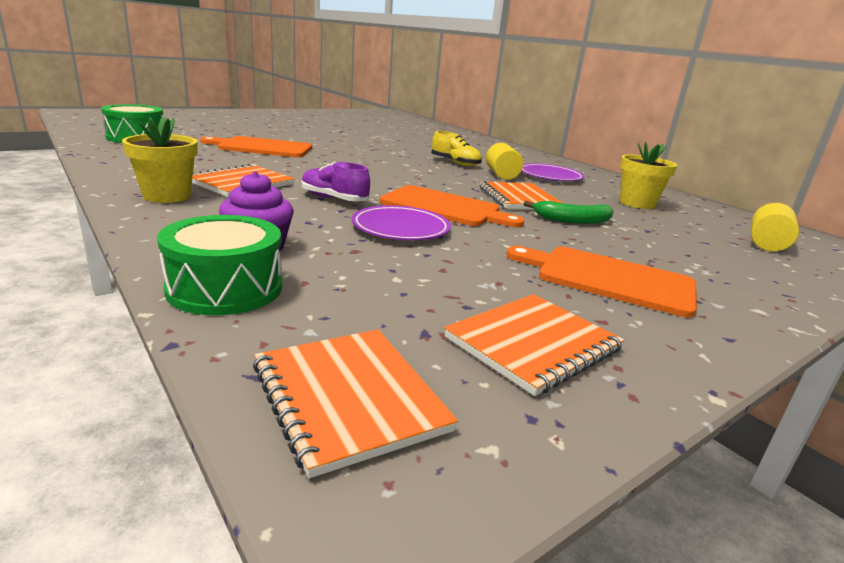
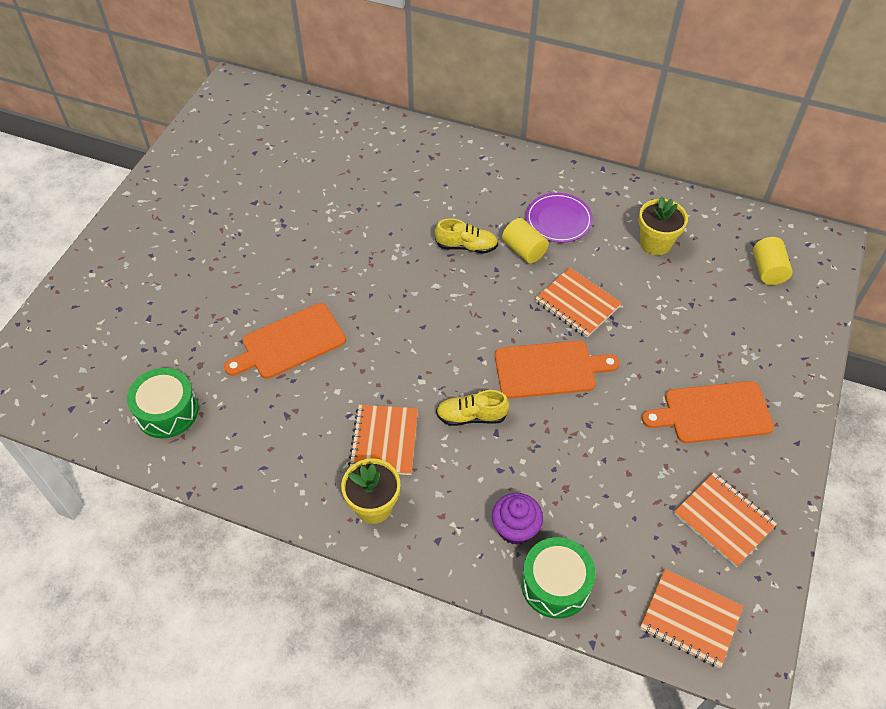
camera: 30 degrees left, 30 degrees up
(334, 199) = (471, 416): purple shoe -> yellow shoe
(400, 228) = (557, 432): purple plate -> none
(533, 344) = (724, 520): orange notebook -> orange notebook turned 60 degrees counterclockwise
(572, 220) = (639, 325): green banana -> none

